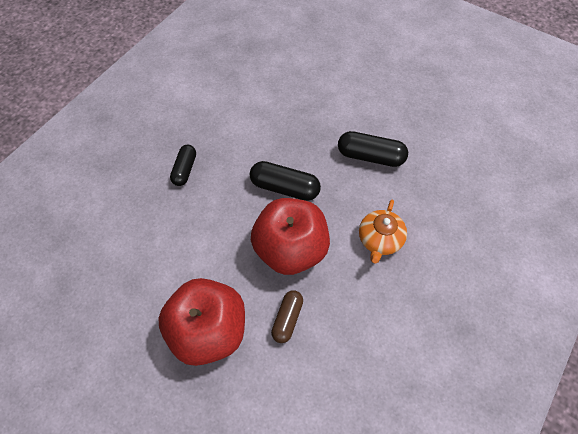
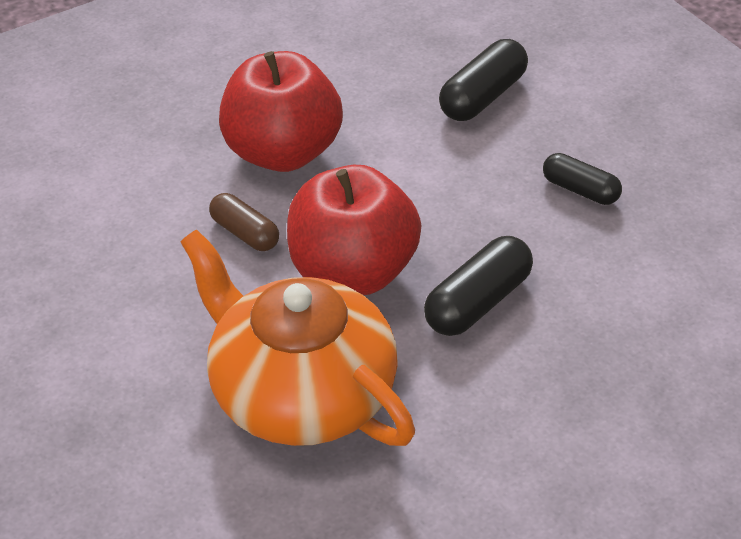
camera: 115 degrees right, 15 degrees down
(370, 156) = (486, 455): black capsule -> black capsule (483, 97)
(380, 240) = (300, 392): orange teapot -> orange teapot, size x2.04

